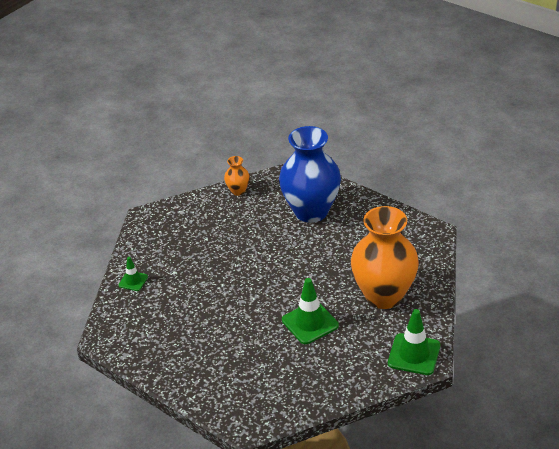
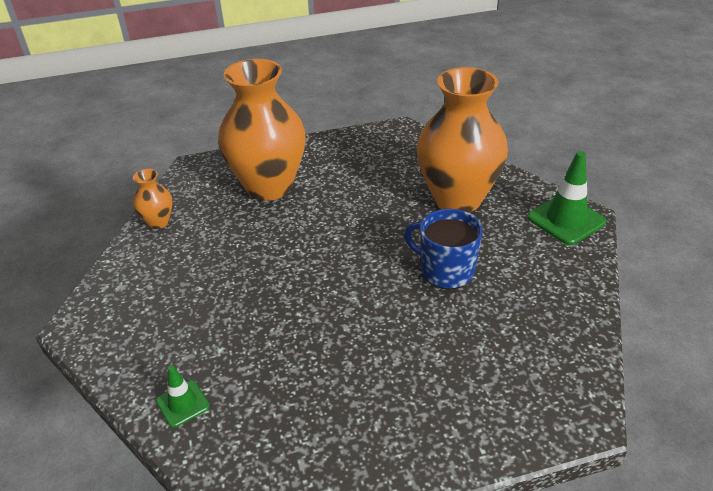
camera: 55 degrees left, 0 degrees up
(310, 323) = (445, 270): green traffic cone -> blue mug
(311, 211) = (269, 186): blue vase -> orange vase

